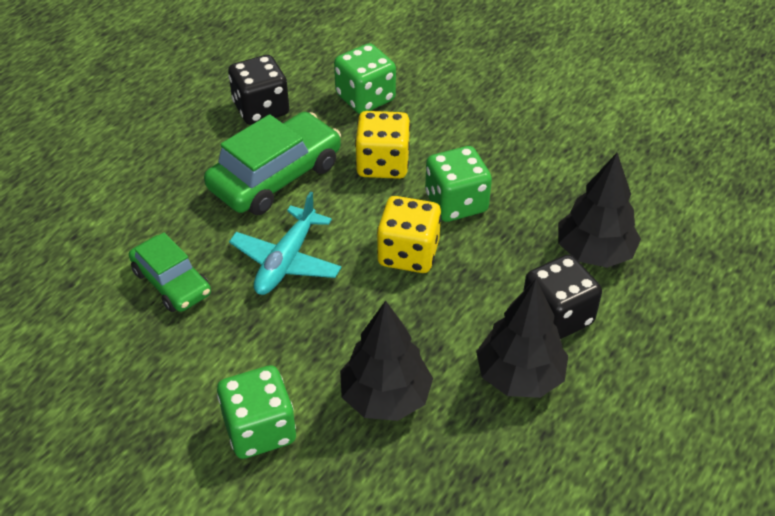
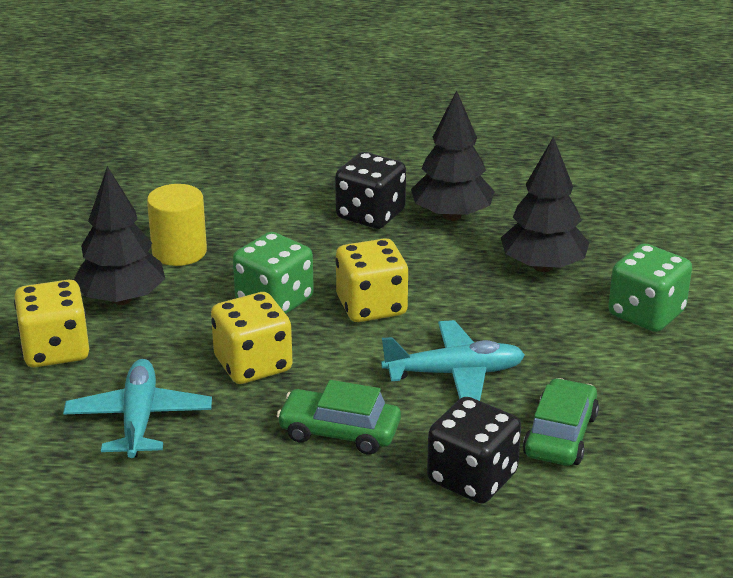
camera: 120 degrees left, 15 degrees down
(261, 109) = (225, 497): black dice -> black dice (472, 478)
(275, 176) = (339, 432): green car -> green car, size x0.63
(365, 98) = (139, 419): green dice -> turquoise plane
(471, 84) = (55, 350): none -> yellow dice
(566, 176) = (179, 252): none -> yellow cylinder
(594, 252) = (275, 215): black tree -> black tree (122, 299)

